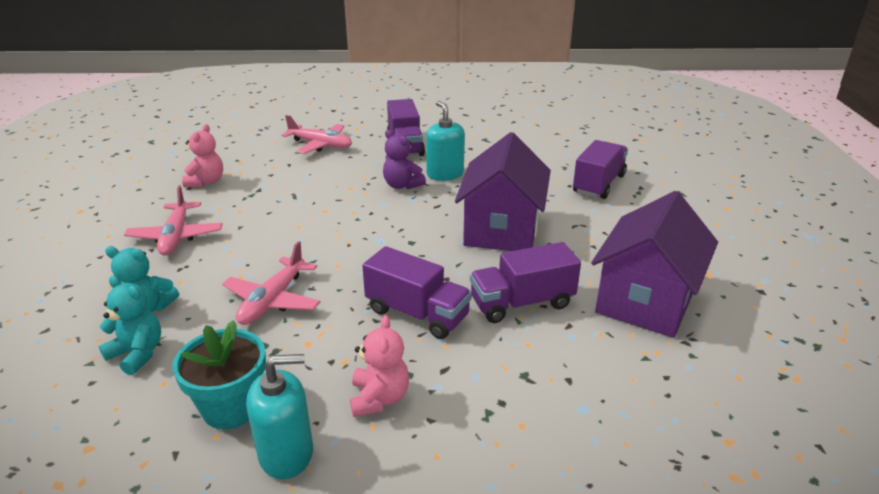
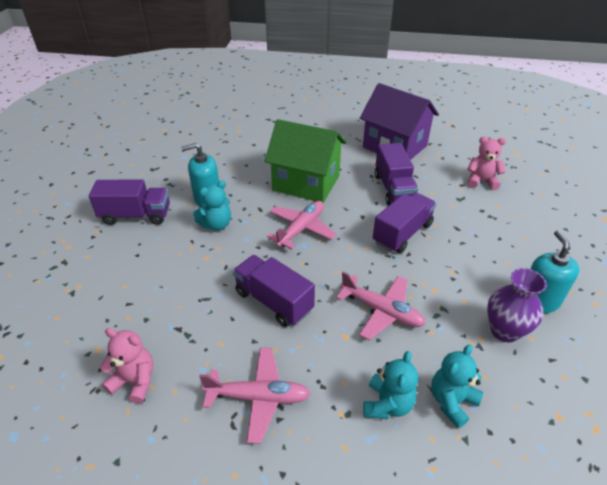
camera: 80 degrees left, 10 degrees up
(231, 407) = (504, 331): turquoise flower pot -> purple vase
(321, 145) = (94, 276): pink plane -> pink plane (301, 229)
(379, 398) = (485, 257): pink teddy bear -> pink teddy bear (481, 181)
(402, 185) = (216, 224): purple teddy bear -> turquoise teddy bear
(502, 230) = (306, 183): purple house -> green house
(598, 184) = (257, 133): purple truck -> purple truck (274, 301)

